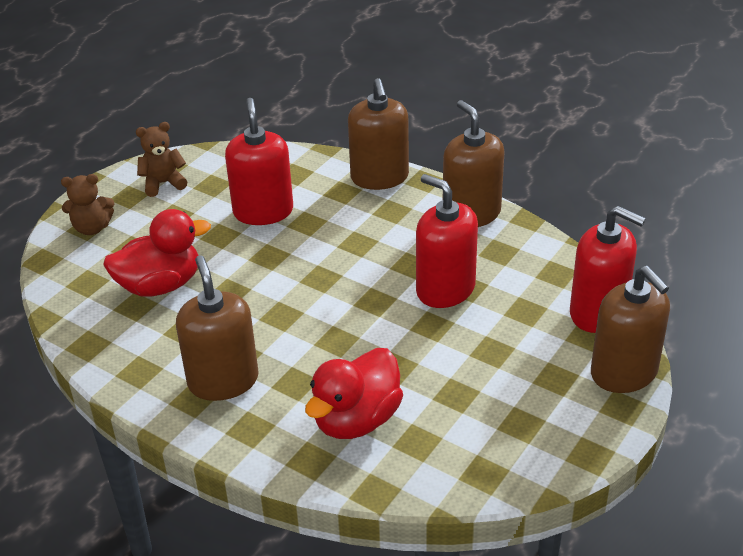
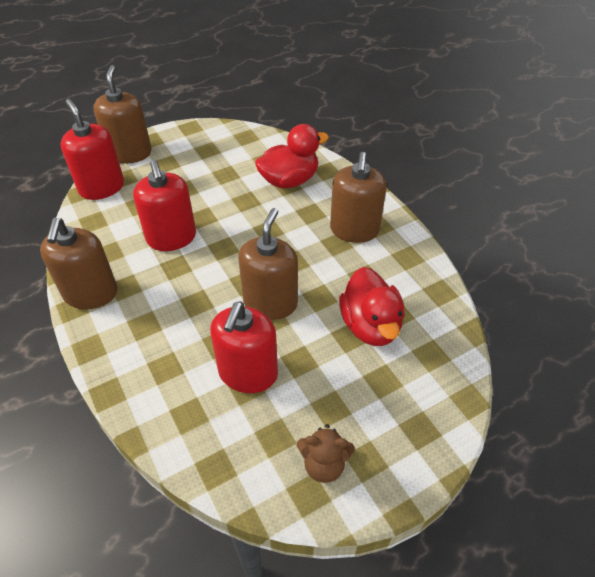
camera: 155 degrees left, 10 degrees up
(92, 228) = (415, 425): brown teddy bear -> none
(160, 285) = (370, 325): red duck -> red duck turned 105 degrees counterclockwise
(379, 177) = (120, 370): brown soap dispenser -> brown soap dispenser (270, 302)

